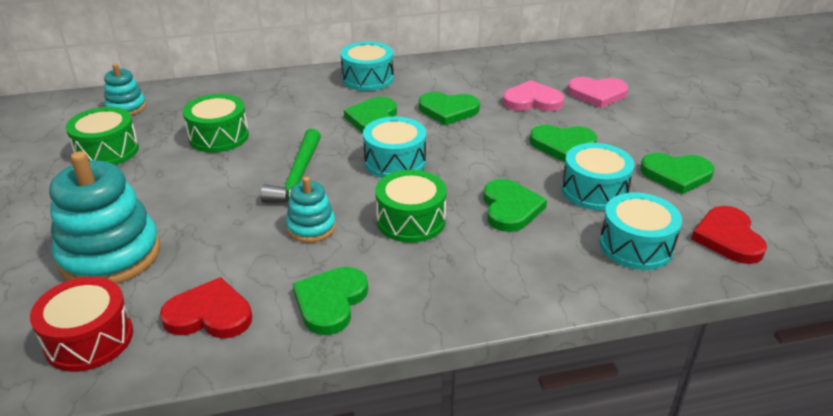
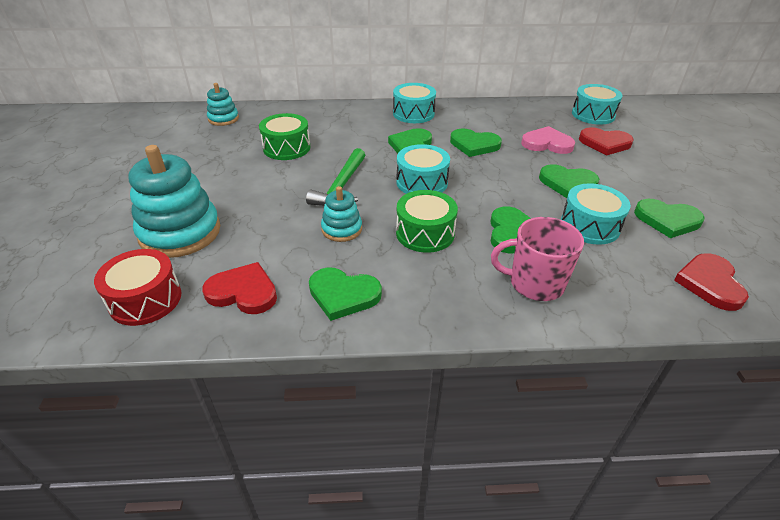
camera: 10 degrees right, 5 degrees up
(107, 151) = (200, 150): green drum -> none
(330, 302) = (343, 295): green heart -> green heart turned 105 degrees counterclockwise
(544, 261) = (535, 283): none -> pink mug
(597, 94) = (604, 143): pink heart -> red heart
(636, 246) = (621, 280): turquoise drum -> turquoise drum (593, 114)

